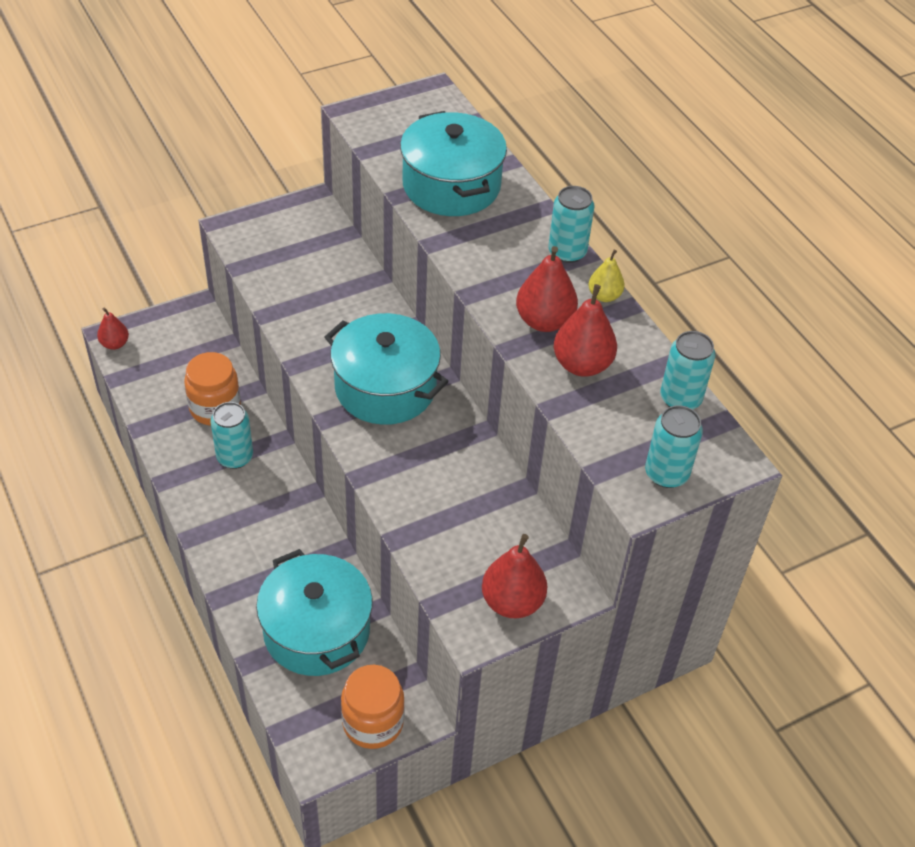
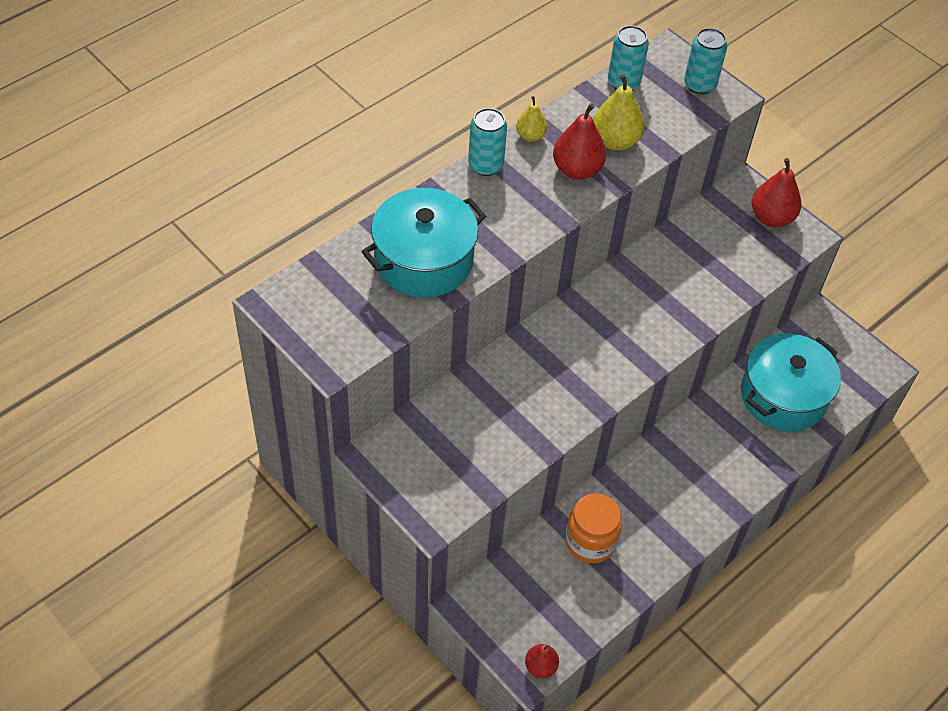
camera: 105 degrees left, 5 degrees up
(235, 457) = (641, 506): turquoise can -> none
(373, 722) = (838, 342): orange jar -> none
(385, 388) = (601, 336): turquoise pot -> none
(582, 365) = (615, 141): red pear -> yellow pear

